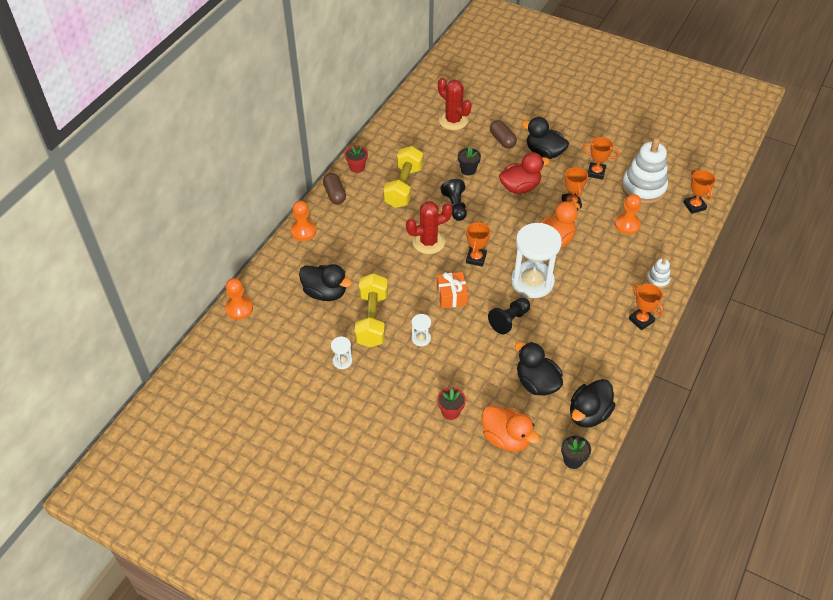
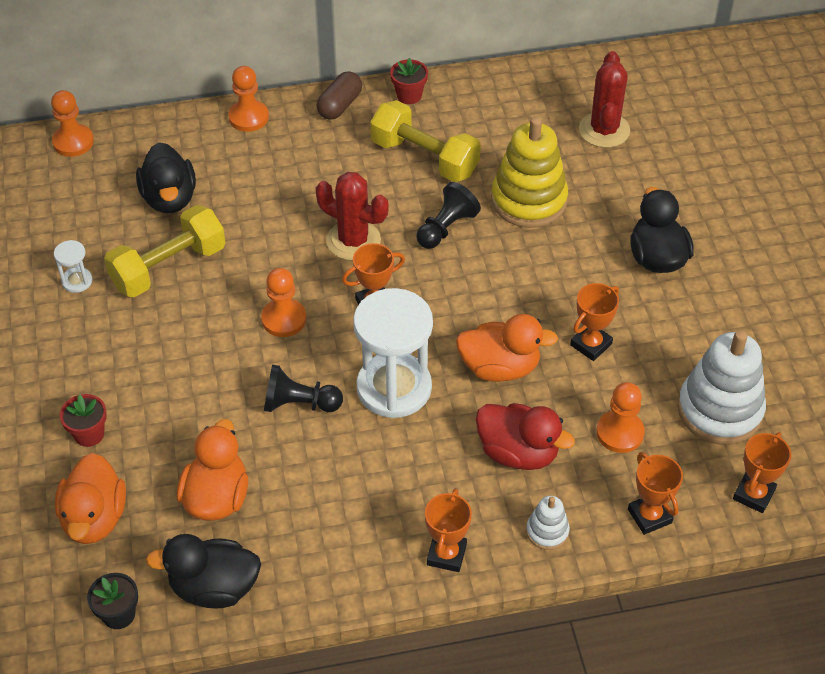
camera: 50 degrees right, 0 degrees up
(403, 187) = (424, 158): yellow dumbbell -> yellow dumbbell turned 60 degrees clockwise
(421, 338) = (182, 332): white hourglass -> none
(451, 295) = (284, 319): orange gift -> orange pawn
(468, 170) = (529, 200): black flower pot -> yellow stacking toy
(502, 140) = (627, 200): brown capsule -> none
(520, 187) = (558, 272): red duck -> red duck (518, 452)
(536, 383) = (216, 497): black duck -> orange duck
(596, 172) = (686, 337): orange trophy -> orange trophy (649, 516)

